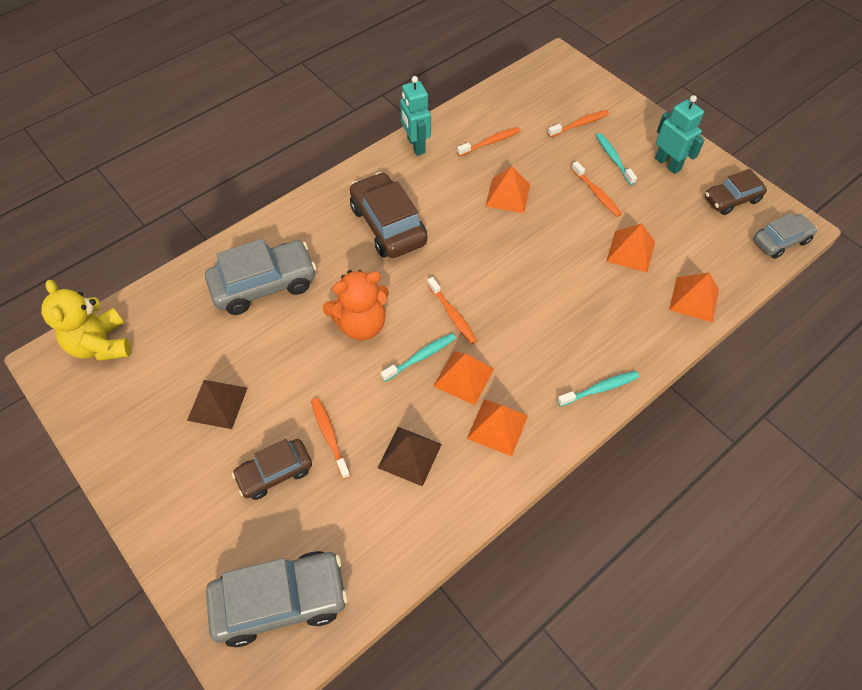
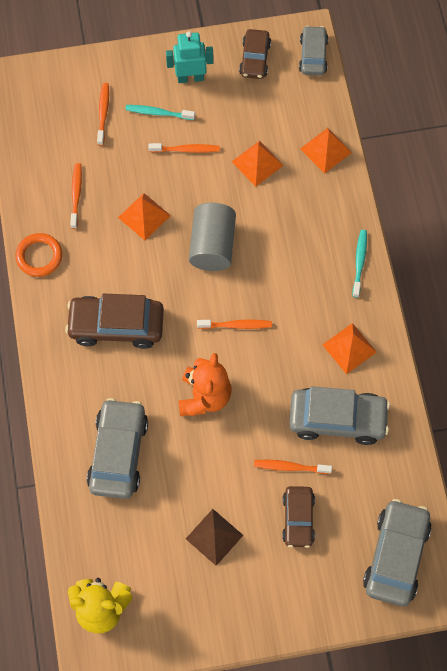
camera: 60 degrees left, 10 degrees up
(409, 455) = (337, 419): brown pyramid -> grey car
(415, 145) = (39, 256): turquoise robot -> orange ring
(420, 357) = (260, 369): turquoise toothbrush -> none
(464, 377) = (296, 348): orange pyramid -> none
(519, 257) = (212, 245): none -> grey cylinder

